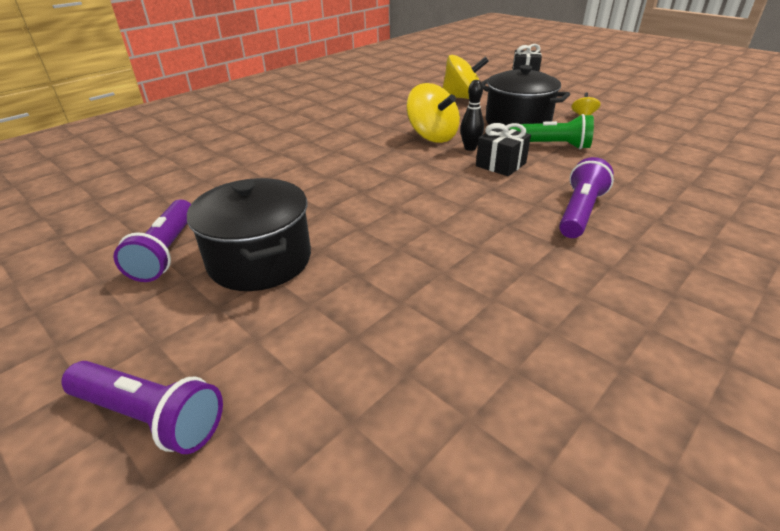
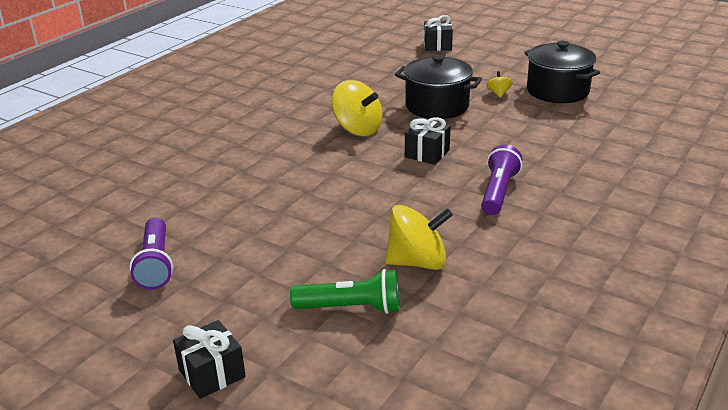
camera: 10 degrees left, 5 degrees down
(150, 416) = (212, 373): purple flashlight -> black gift
(260, 260) = (241, 261): black pot -> black pot (557, 91)
(462, 98) = (378, 81): yellow spinning top -> yellow spinning top (417, 262)
(470, 148) = (396, 139): black bowling pin -> none
(549, 145) = (469, 129): green flashlight -> green flashlight (350, 308)

